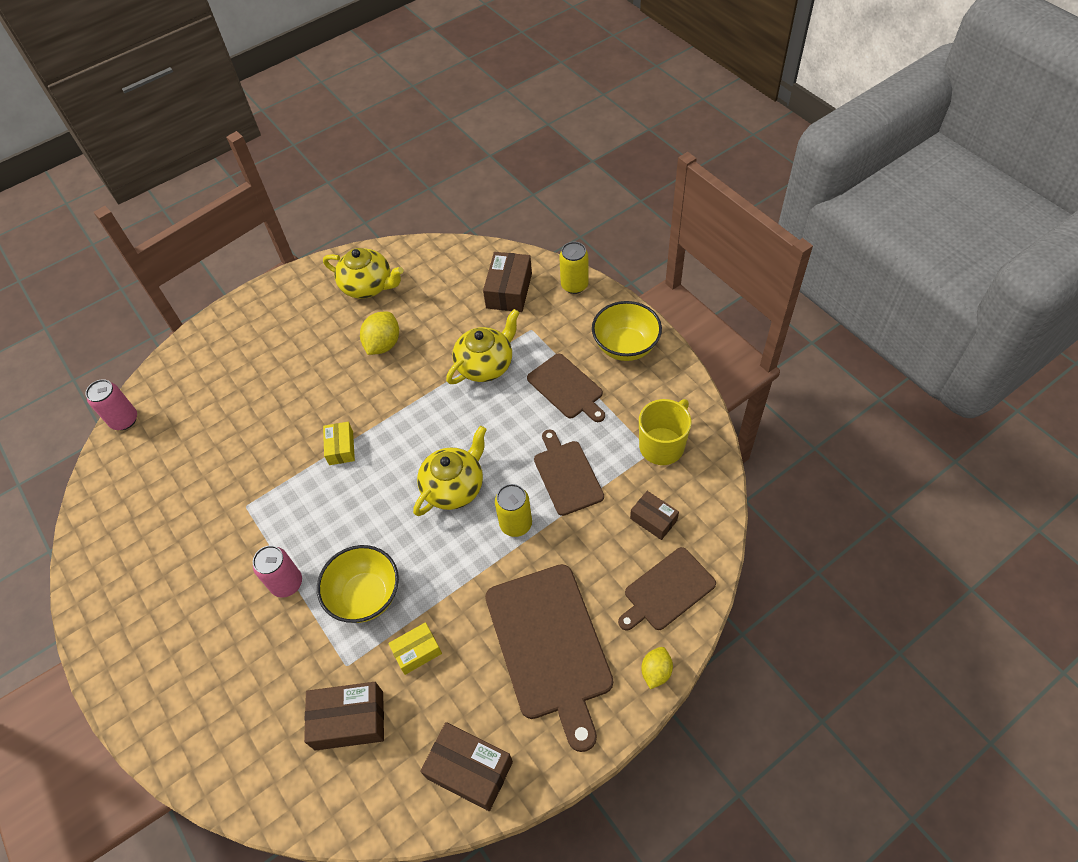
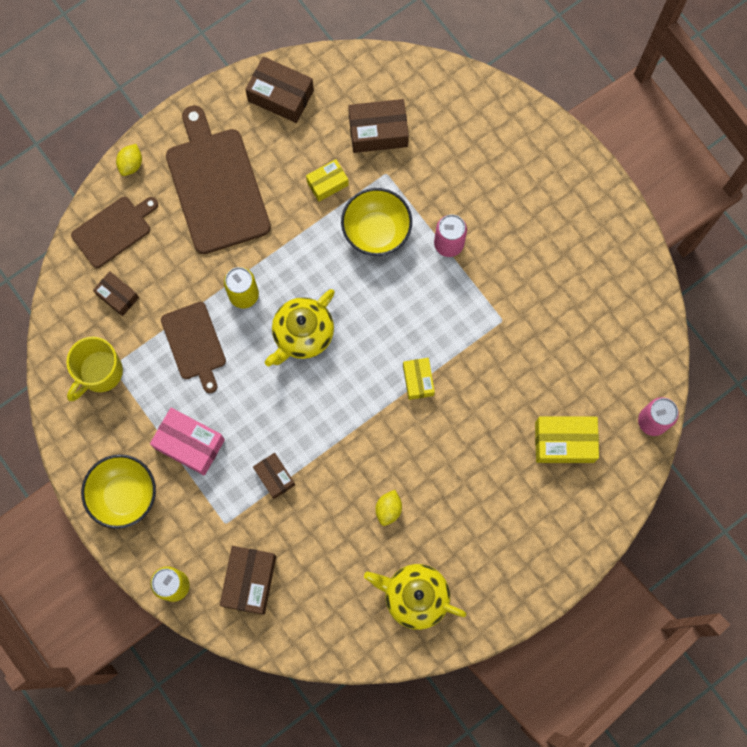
camera: 175 degrees right, 20 degrees up
(212, 401) = (564, 442): none -> yellow box
(383, 344) = (388, 509): yellow lemon -> yellow lemon, size x0.64
(485, 365) = (274, 477): yellow teapot -> brown box
(567, 388) = (189, 444): brown cutting board -> pink box

